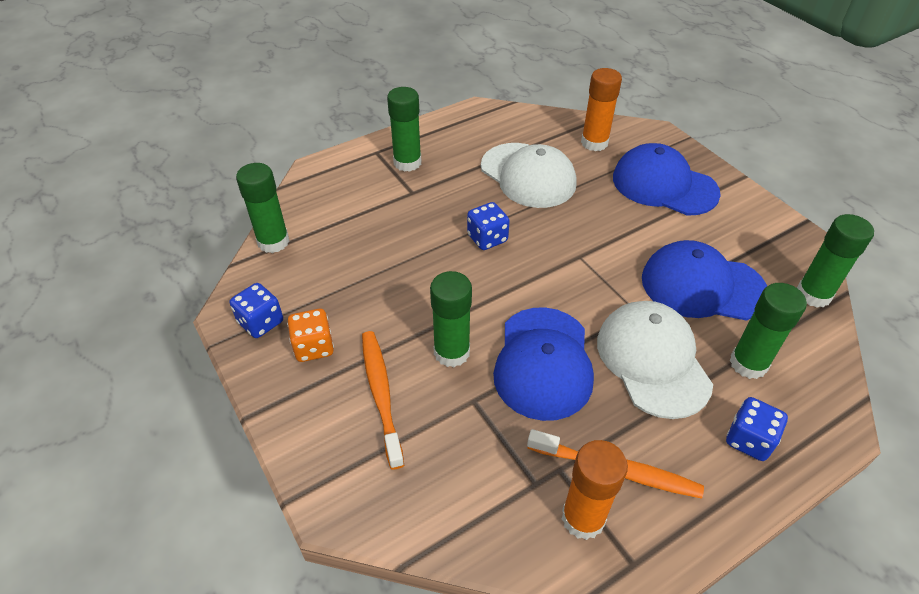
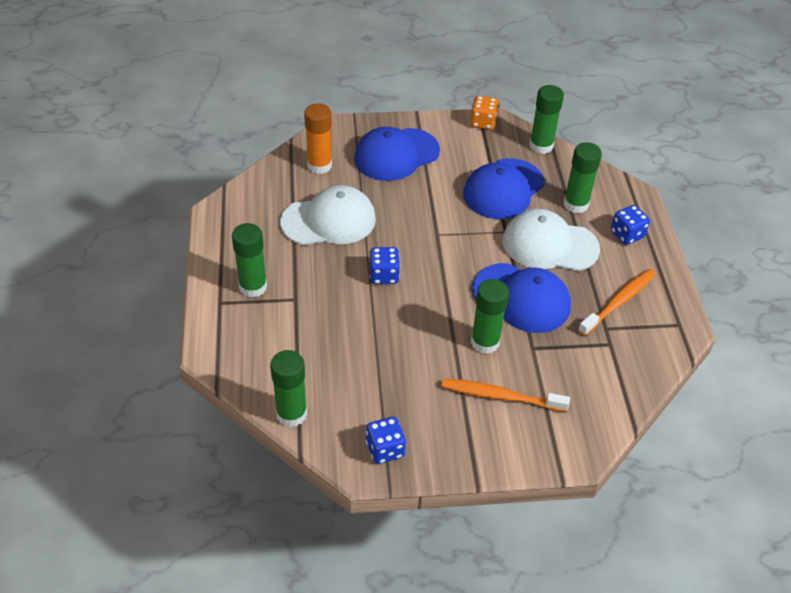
camera: 65 degrees left, 0 degrees up
(314, 347) = (432, 422): orange dice -> orange dice (483, 122)
(583, 518) = (642, 332): orange glue stick -> none

